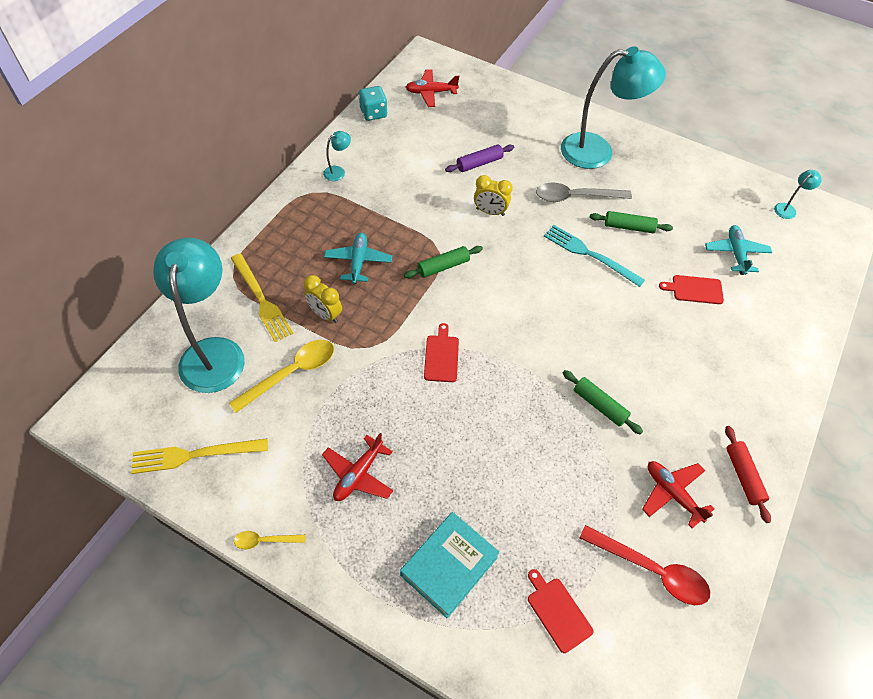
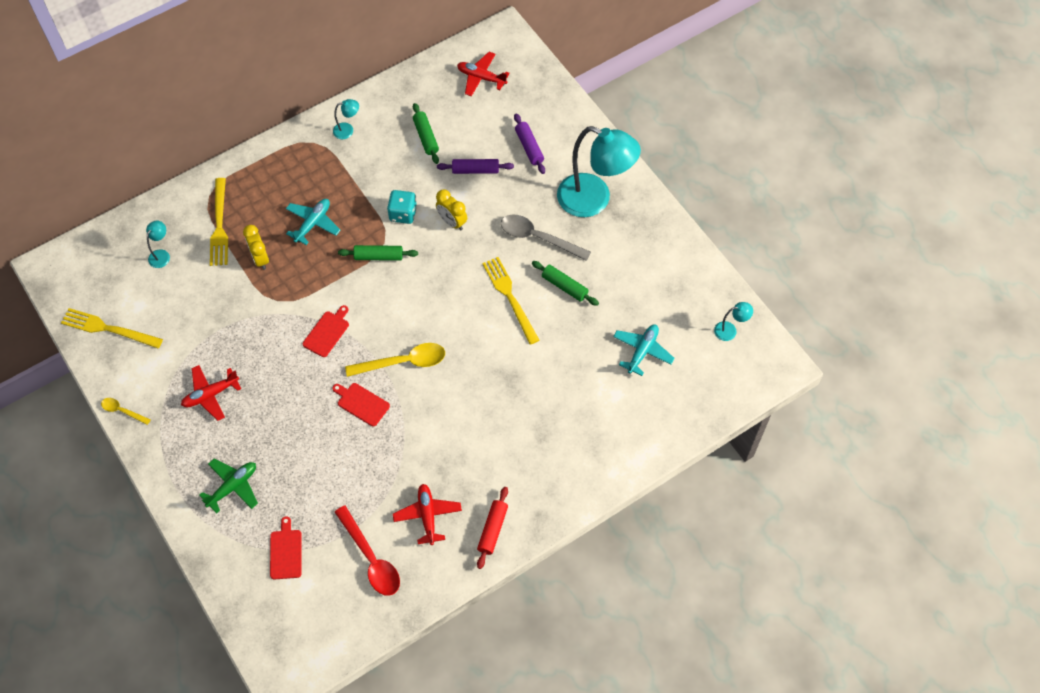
camera: 30 degrees right, 5 degrees up
(213, 352) = (161, 255): turquoise lamp -> turquoise lamp, size x0.40
(291, 373) = (208, 296): yellow spoon -> yellow spoon (403, 362)
(373, 113) = (414, 81): turquoise dice -> turquoise dice (403, 214)
(449, 566) = (233, 487): turquoise book -> green plane
(512, 130) = (529, 147): none -> purple rolling pin
(590, 254) = (510, 297): turquoise fork -> yellow fork
(599, 405) = (422, 426): green rolling pin -> green rolling pin (426, 137)
(694, 289) = (577, 367): red cutting board -> red cutting board (361, 403)

